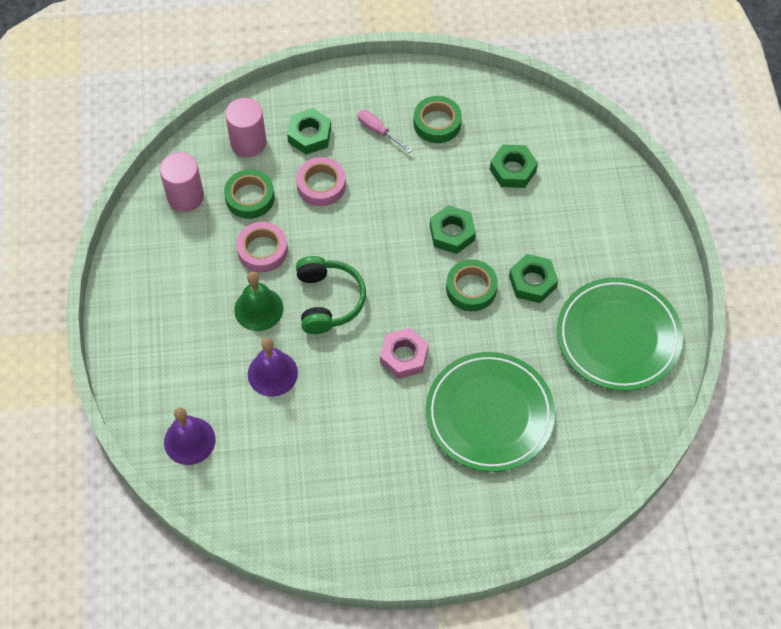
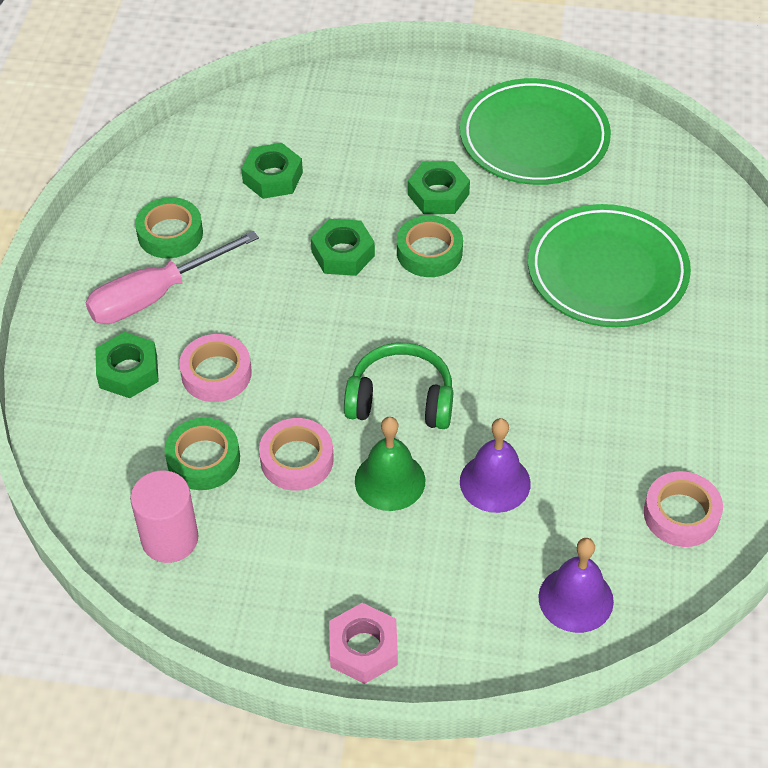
camera: 75 degrees left, 10 degrees down
(248, 142) = (108, 445): pink cylinder -> none
(273, 498) = (681, 514): none -> pink tape
(378, 131) = (155, 295): pink screwdriver -> pink screwdriver, size x1.94
(404, 356) = (507, 337): pink nut -> pink nut (363, 648)

